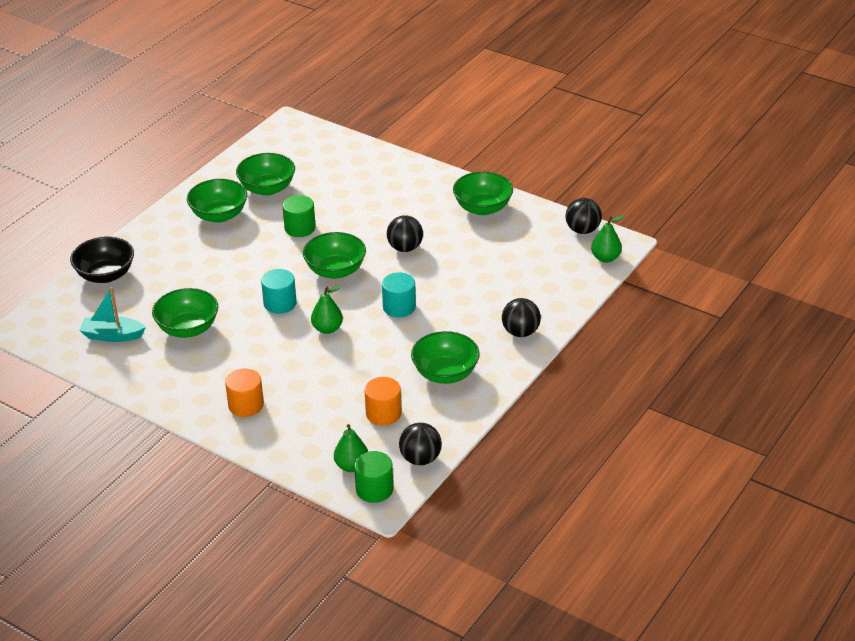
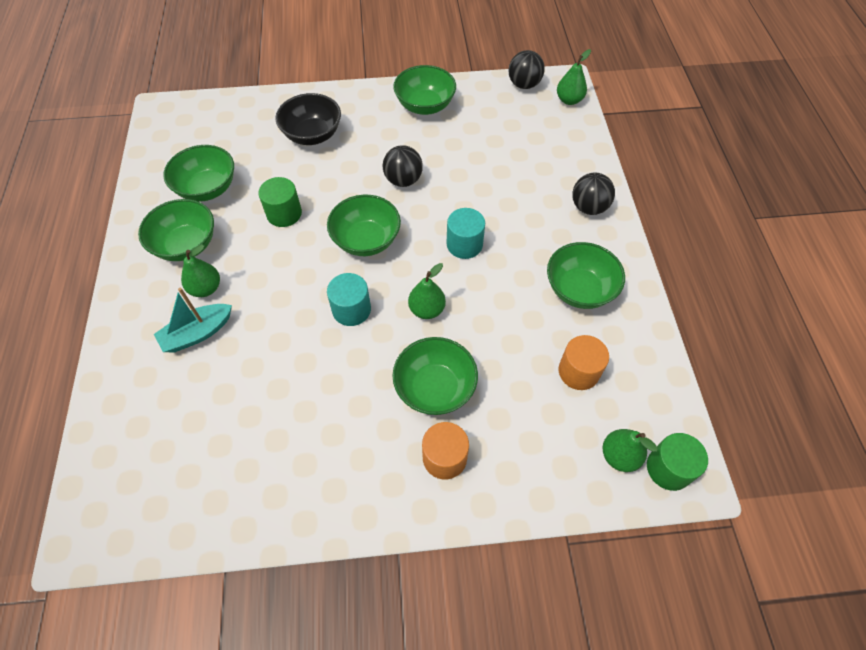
camera: 40 degrees left, 20 degrees up
(105, 275) = (124, 393): black bowl -> black bowl (312, 135)
(112, 335) = (209, 470): turquoise boat -> turquoise boat (197, 333)
(188, 328) = (287, 402): green bowl -> green bowl (435, 388)
(205, 245) = (206, 288): none -> green pear
(420, 459) = (665, 400): black ball -> none

